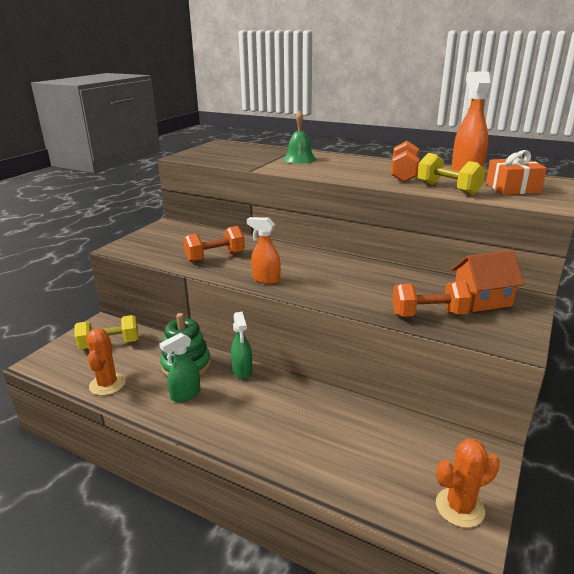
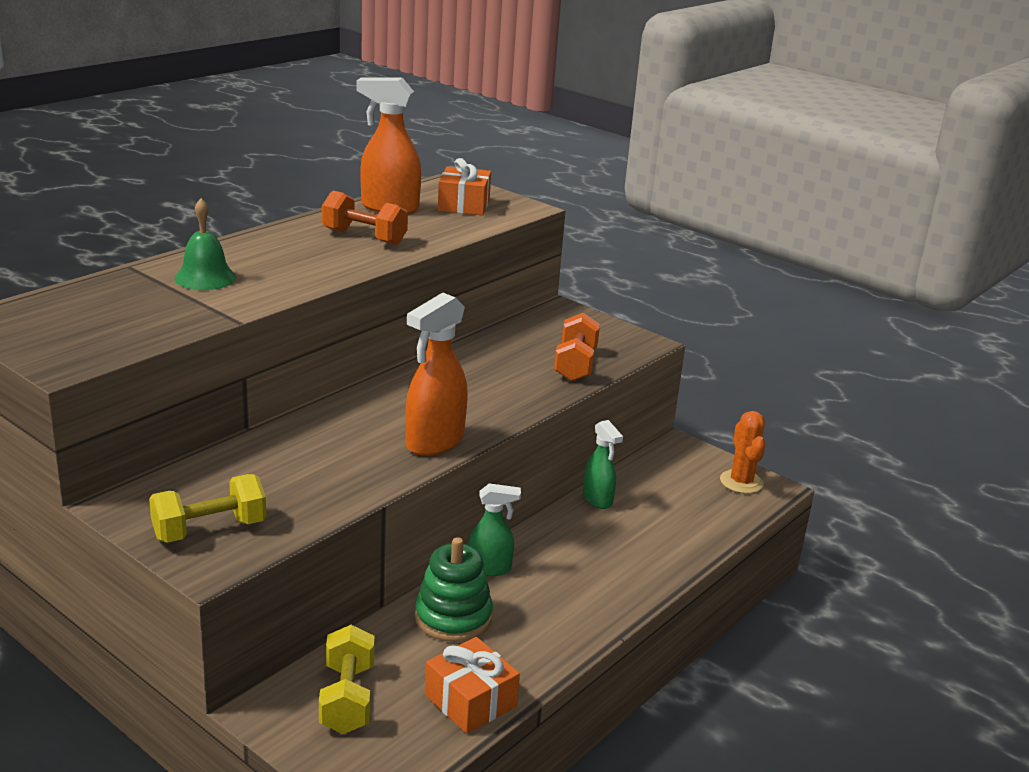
camera: 80 degrees left, 0 degrees up
(107, 384) = (470, 700): orange cactus -> orange gift
(185, 394) = (525, 624): green spray bottle -> green spray bottle (597, 500)
(215, 257) = (325, 471): orange dumbbell -> none
(265, 279) = (434, 442): orange spray bottle -> orange spray bottle, size x1.61
(448, 188) = (442, 231): yellow dumbbell -> yellow dumbbell (209, 530)
(482, 300) = (556, 330): orange house -> none

